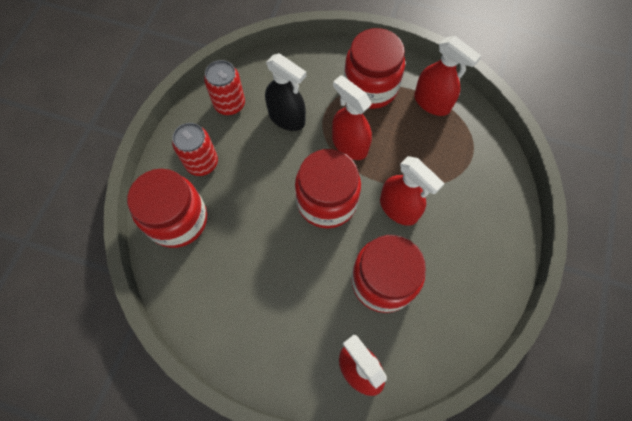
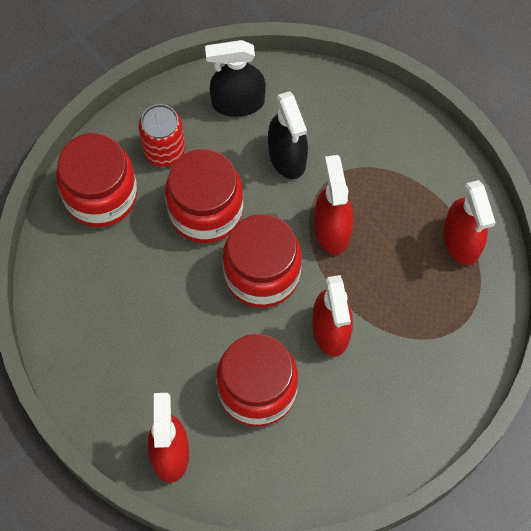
camera: 35 degrees right, 0 degrees up
(229, 104) = (237, 102): red can -> black spray bottle
(370, 87) = (406, 179): red jar -> red jar (206, 211)

